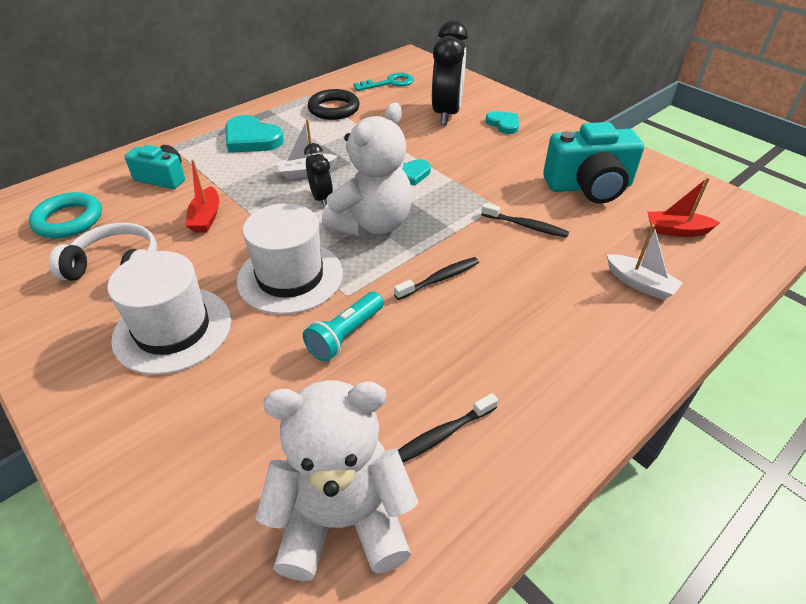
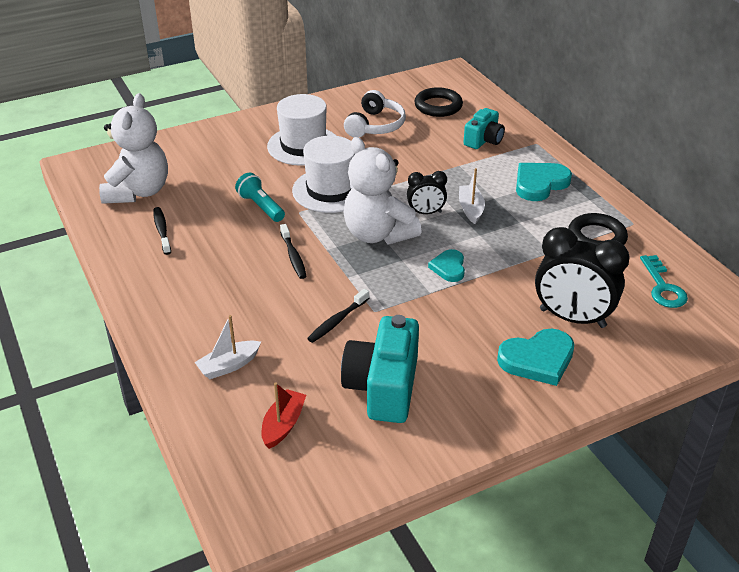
camera: 105 degrees right, 5 degrees down
(68, 220) = (438, 106): turquoise ring -> black ring
(206, 217) = (419, 158): red boat -> none
(503, 124) = (537, 359): turquoise heart -> turquoise heart, size x1.64

